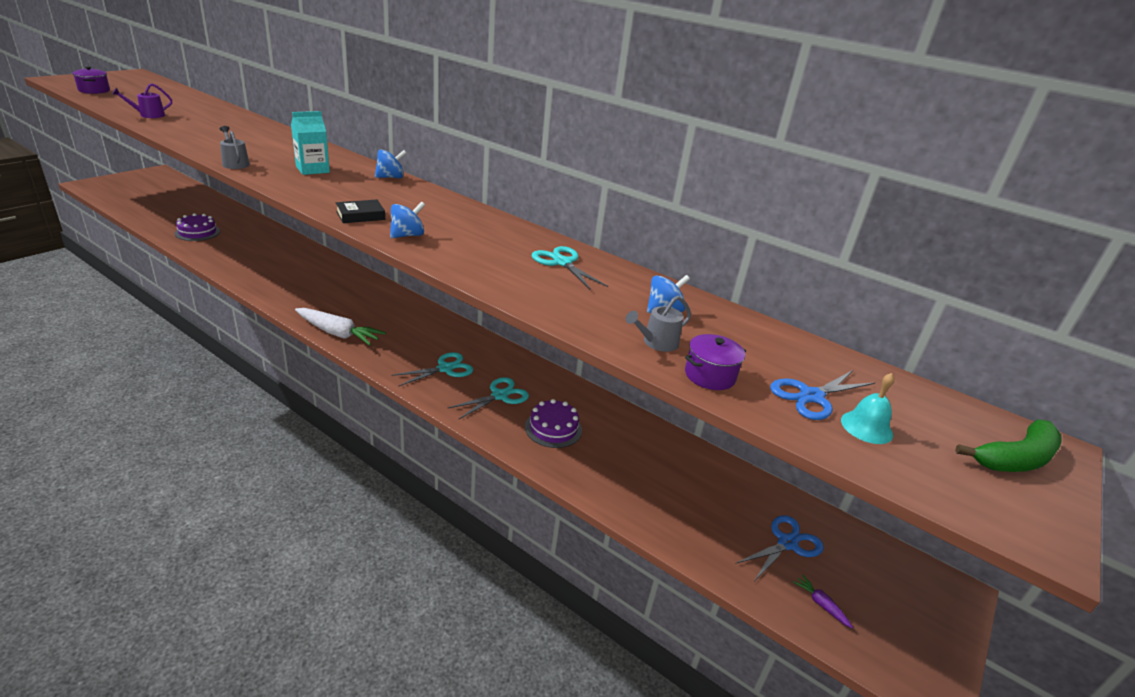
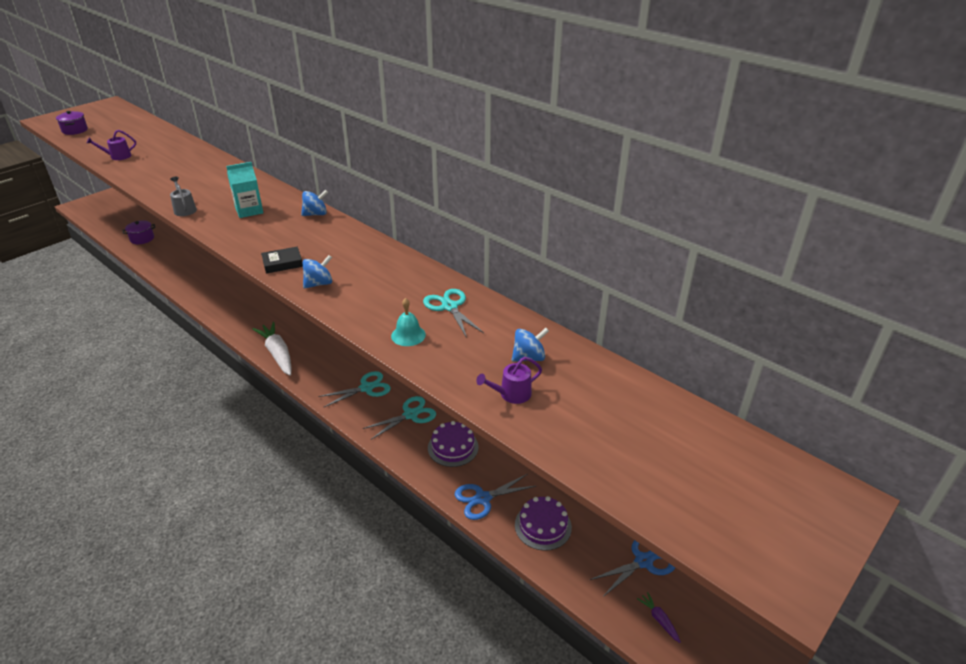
camera: 10 degrees right, 5 degrees up
(197, 232) = (167, 252): purple cake -> purple cake (543, 526)
(338, 333) = (278, 354): white carrot -> white carrot turned 150 degrees counterclockwise
(657, 343) = (511, 394): grey watering can -> purple watering can
(710, 375) = (549, 428): purple pot -> purple pot (142, 239)
(811, 396) = (635, 449): blue scissors -> blue scissors (483, 498)
(866, 427) = (674, 480): turquoise bell -> turquoise bell (408, 335)
(1015, 458) = (804, 512): green banana -> none

